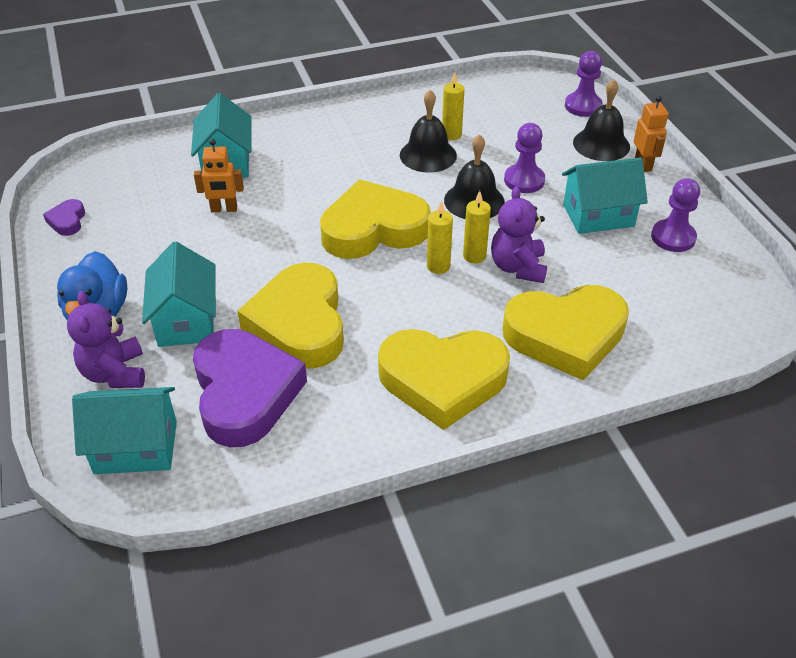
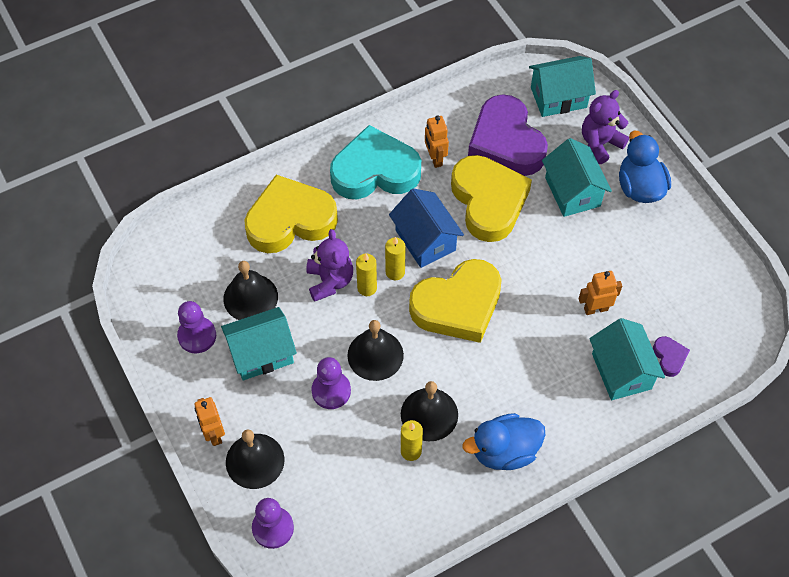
camera: 170 degrees right, 15 degrees up
(67, 221) = (722, 274): purple heart -> purple heart (669, 357)
(115, 373) = (600, 144): purple teddy bear -> purple teddy bear turned 105 degrees counterclockwise
(354, 385) = (435, 158): none -> orange robot
(364, 126) = (504, 451): none -> blue duck
(393, 293) = (425, 240): none -> blue house
(442, 380) = (375, 171): yellow heart -> turquoise heart
(613, 263) = (250, 297): none -> black bell

